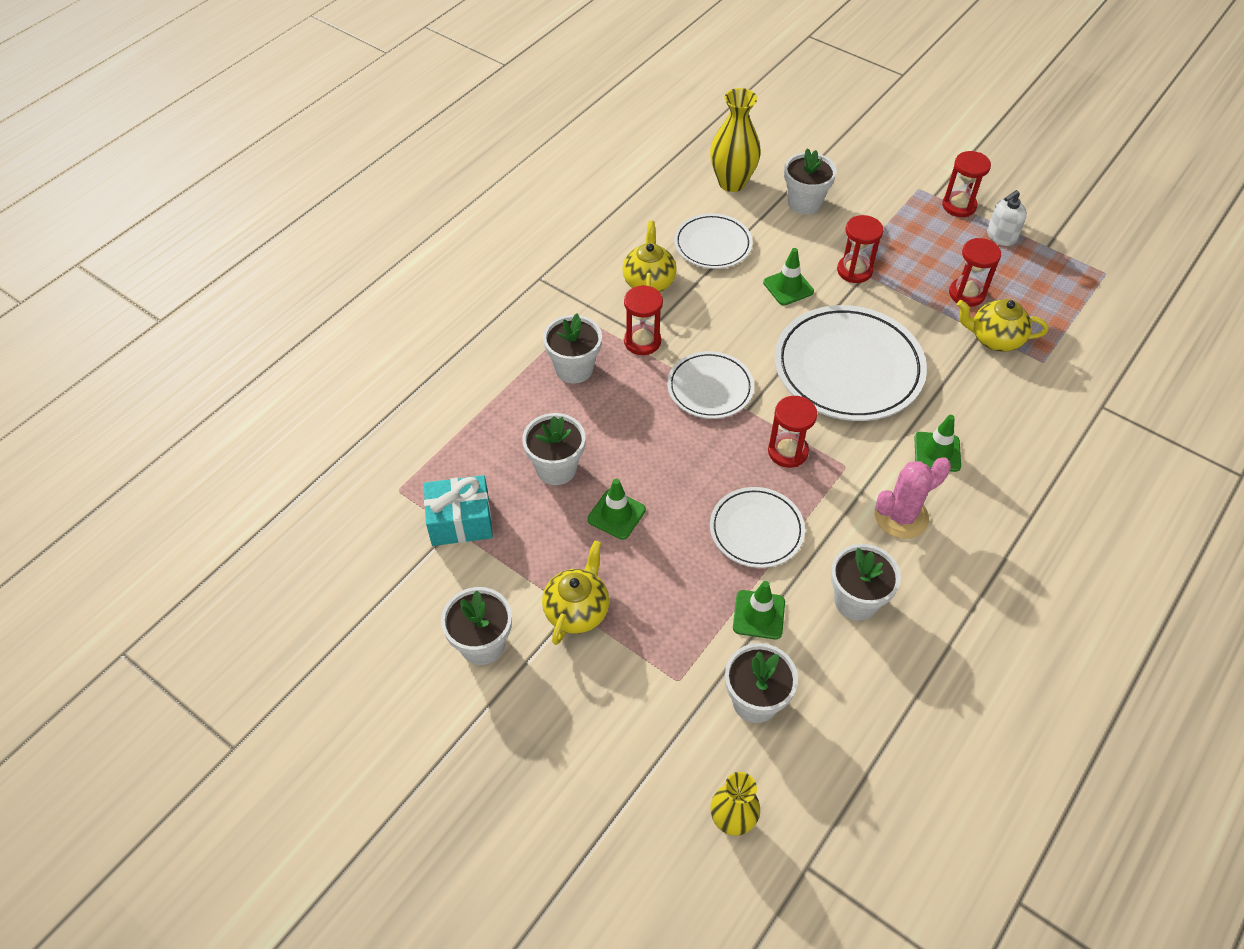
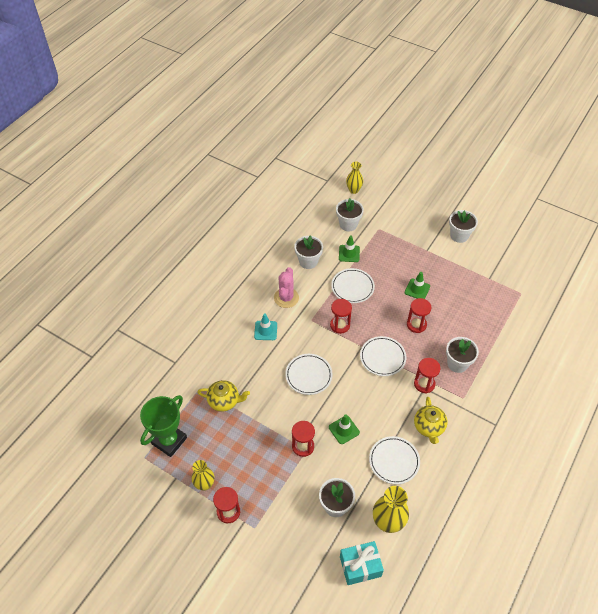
camera: 175 degrees right, 0 degrees up
(460, 521) = (486, 281): turquoise gift -> turquoise gift (360, 566)
(556, 468) = (451, 309): white flower pot -> none
(577, 610) = (424, 250): yellow teapot -> none
(848, 368) = (308, 375): white plate -> white plate, size x0.57
(901, 516) = (286, 298): pink cactus -> pink cactus turned 45 degrees counterclockwise
(937, 452) = (265, 330): green traffic cone -> turquoise traffic cone
(966, 294) = (235, 433): red hourglass -> red hourglass (416, 325)
(1001, 236) = (204, 484): white soap dispenser -> yellow vase
(1073, 291) = (169, 441): none -> green trophy

